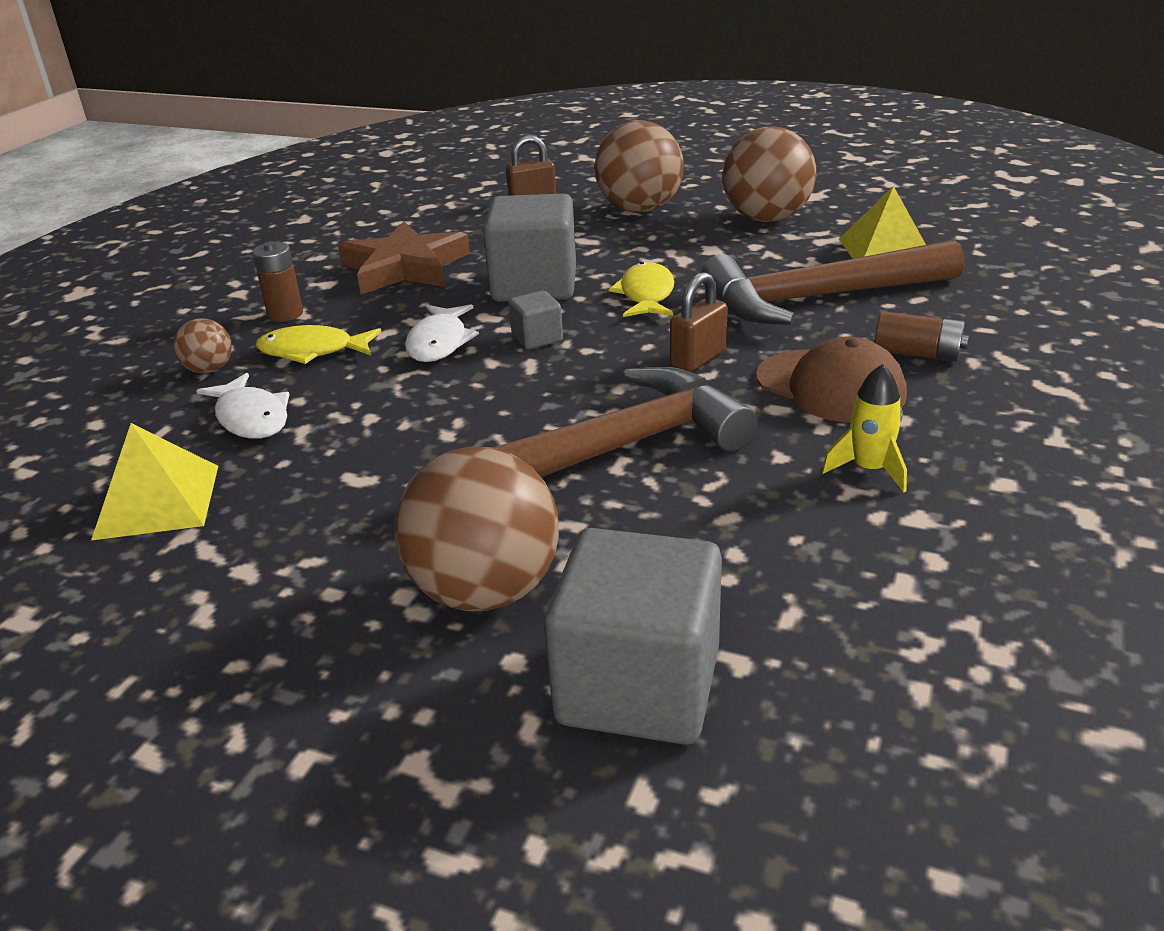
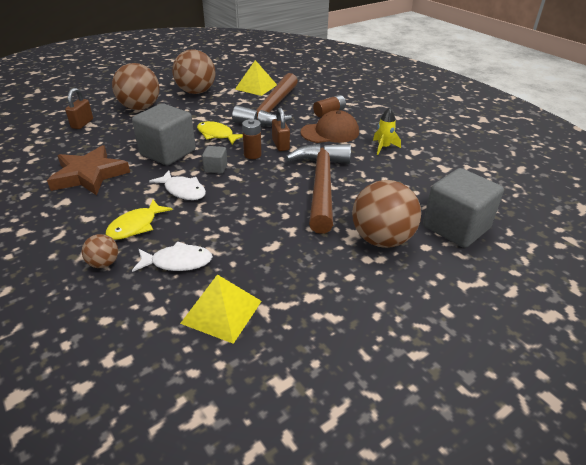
camera: 60 degrees left, 5 degrees up
(285, 314) = (79, 223): brown battery -> brown battery (252, 155)

